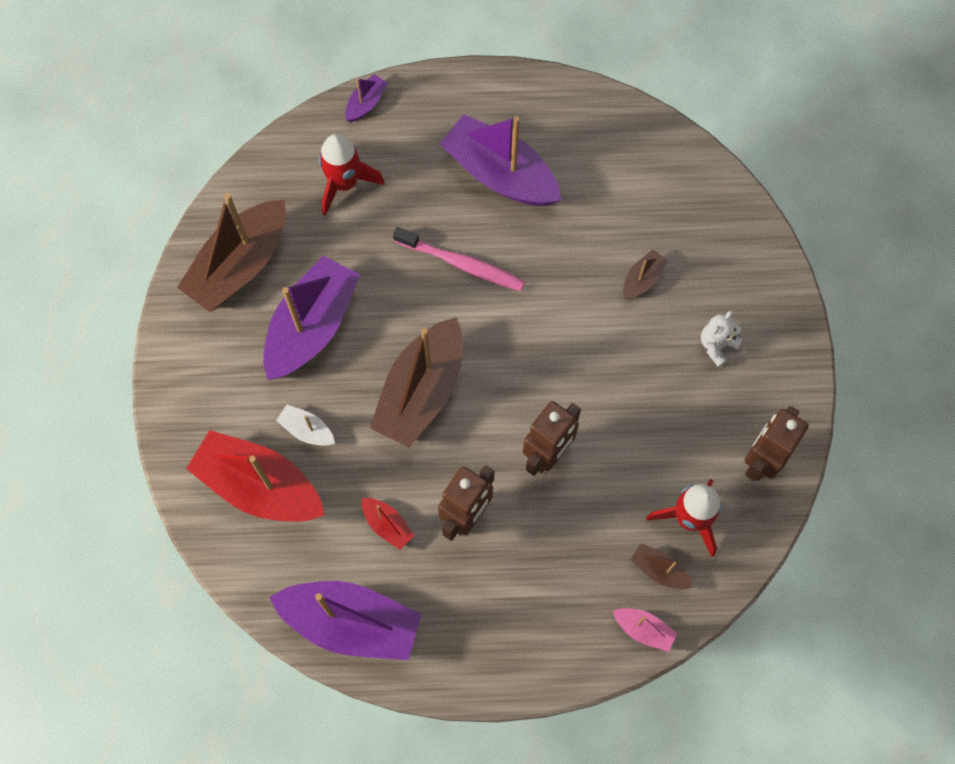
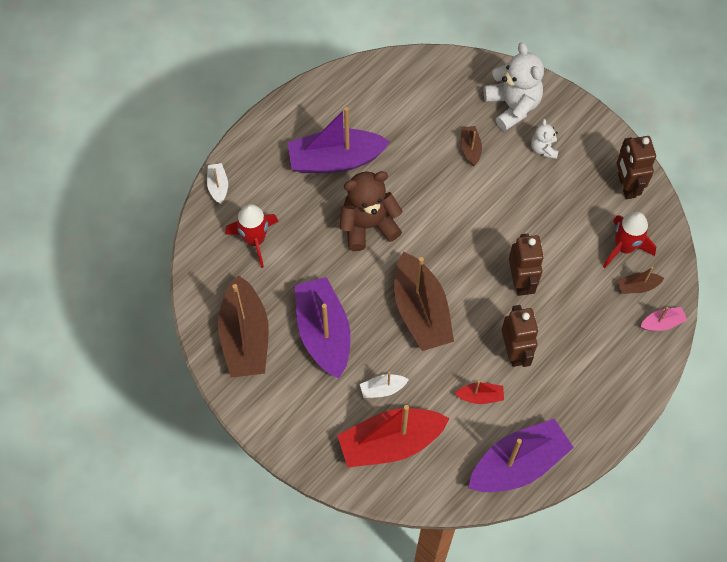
camera: 45 degrees left, 5 degrees down
(366, 103) = (218, 186): purple boat -> white boat
(462, 264) = (368, 225): pink toothbrush -> brown teddy bear
(733, 275) = (512, 106): none -> white teddy bear

